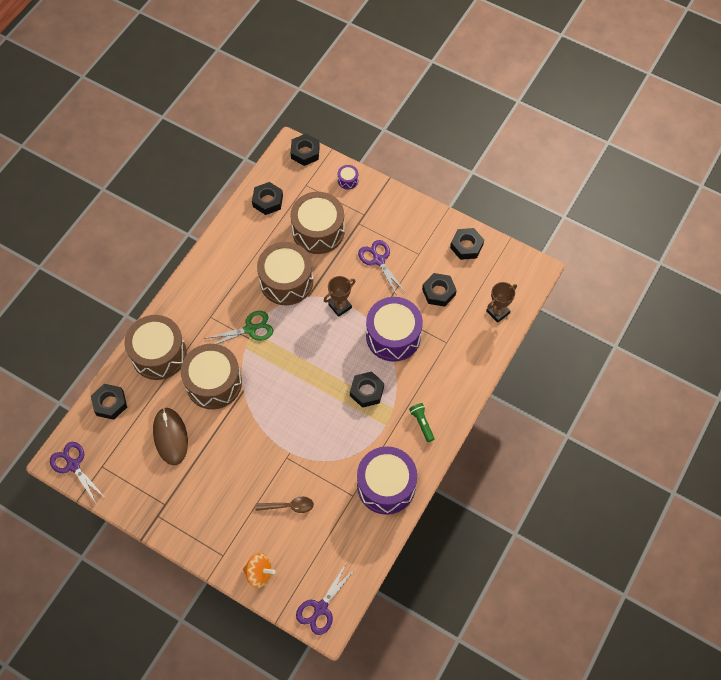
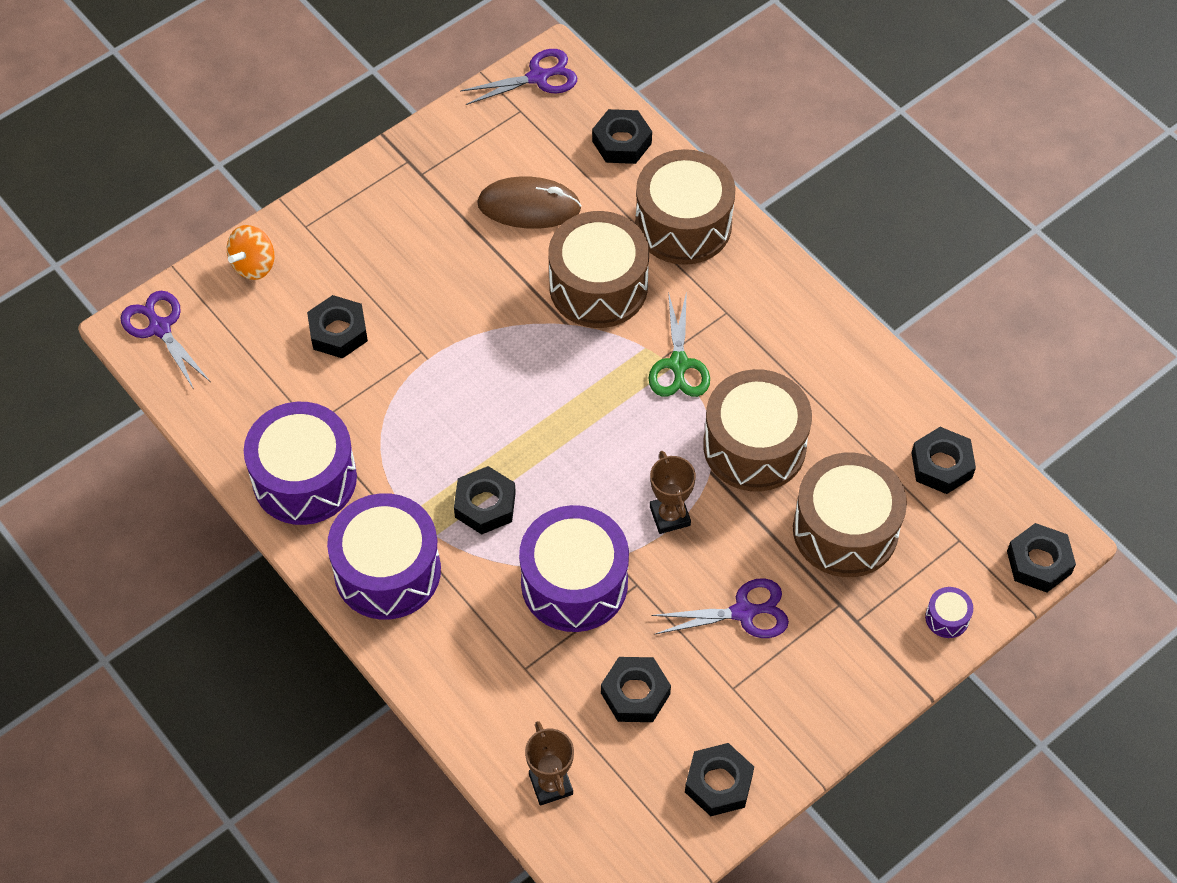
camera: 110 degrees right, 5 degrees down
(289, 506) = (338, 332): brown spoon -> black nut
(422, 423) = (387, 571): green flashlight -> purple drum

